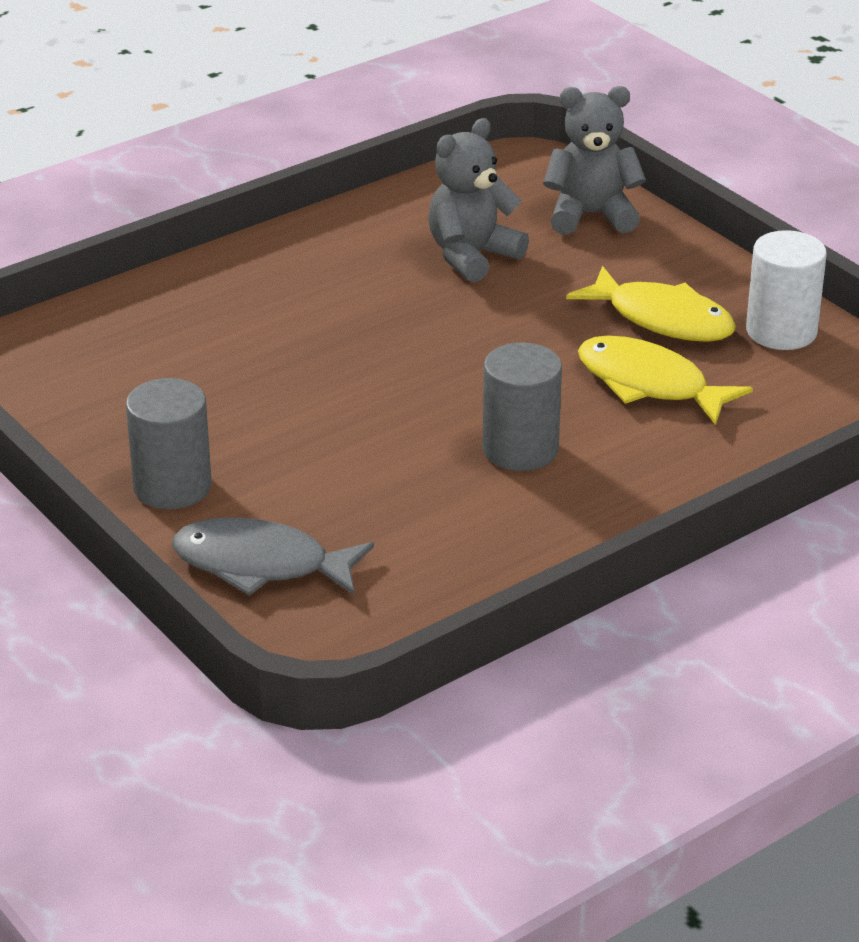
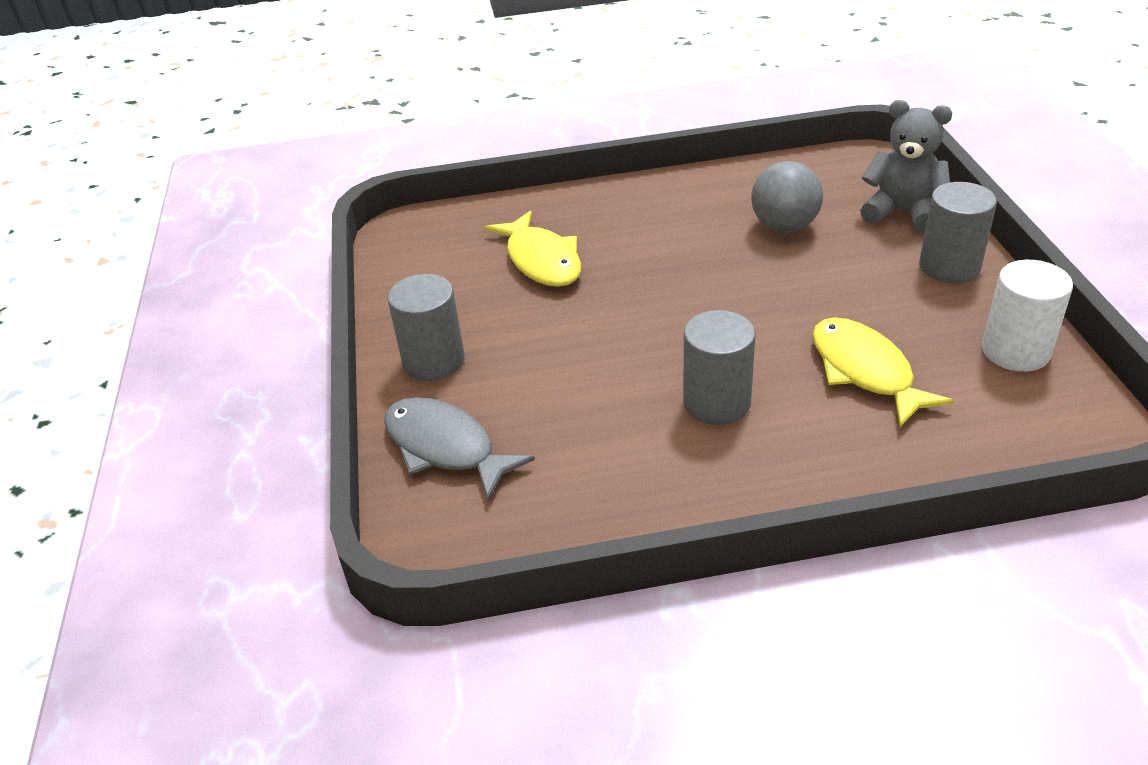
camera: 30 degrees right, 5 degrees up
(472, 256) = (784, 226): grey teddy bear -> grey ball
(663, 319) = (912, 314): yellow fish -> yellow fish (542, 260)
(673, 263) = (949, 266): none -> grey cylinder

